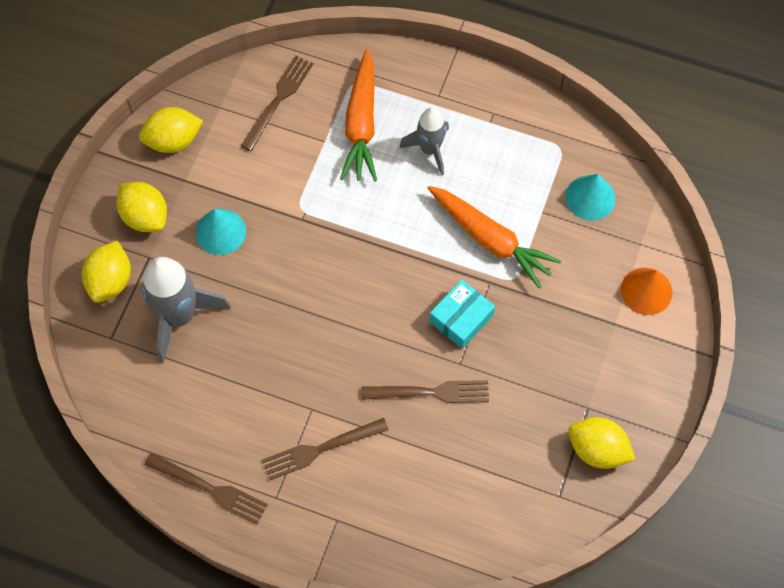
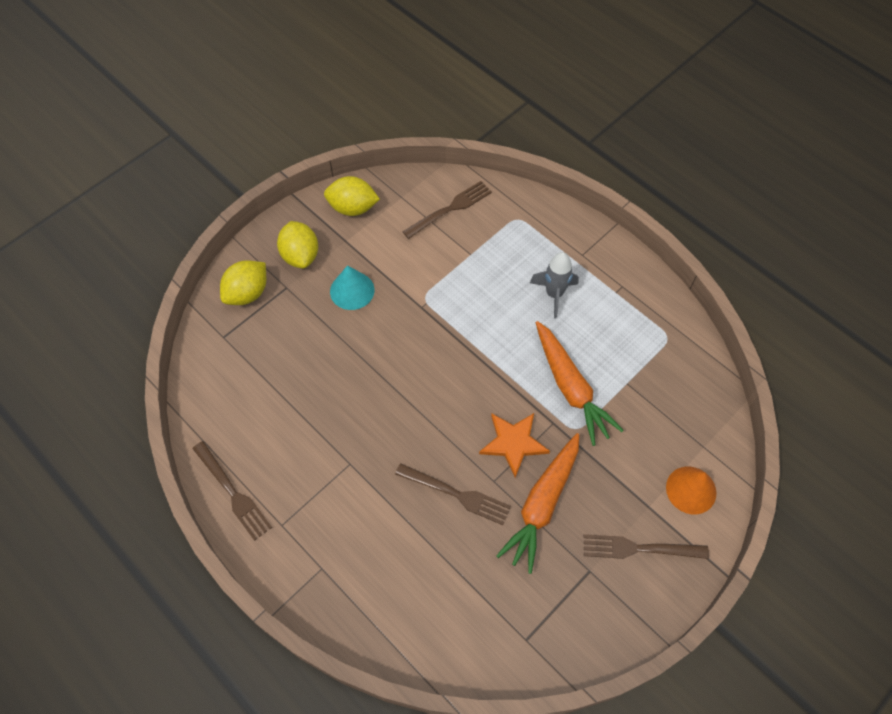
camera: 25 degrees right, 5 degrees down
(180, 316) = (285, 342): grey rocket -> none
(320, 449) = (339, 501): brown fork -> brown fork (639, 548)
(361, 124) = (507, 252): orange carrot -> orange carrot (542, 504)
(461, 318) = (513, 443): turquoise box -> orange star
(590, 197) = (675, 388): turquoise cone -> none
(597, 449) = (581, 613): yellow lemon -> none

